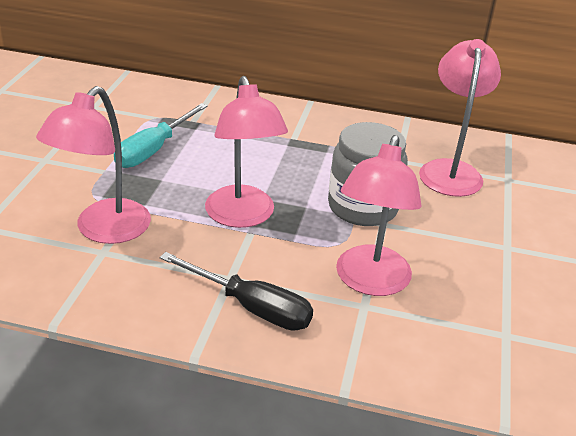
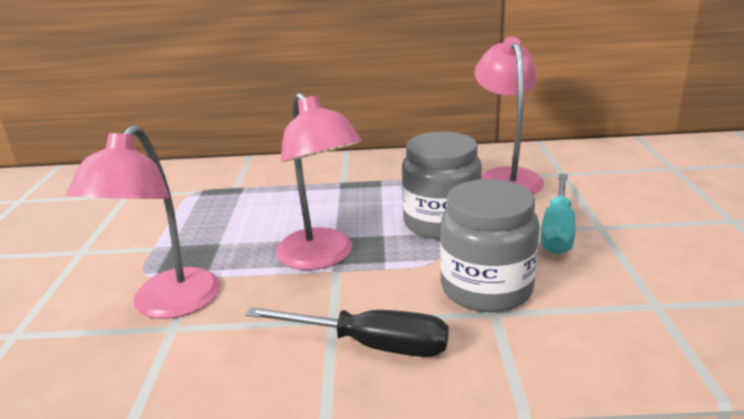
camera: 10 degrees left, 10 degrees down
(153, 150) = (202, 218): turquoise screwdriver -> turquoise screwdriver (558, 230)
(369, 282) = (486, 288): pink lamp -> grey jar

